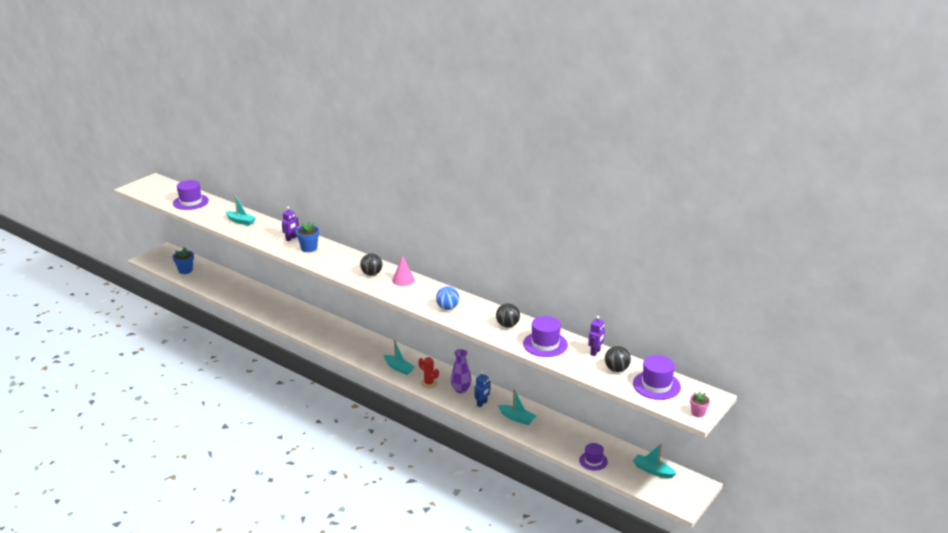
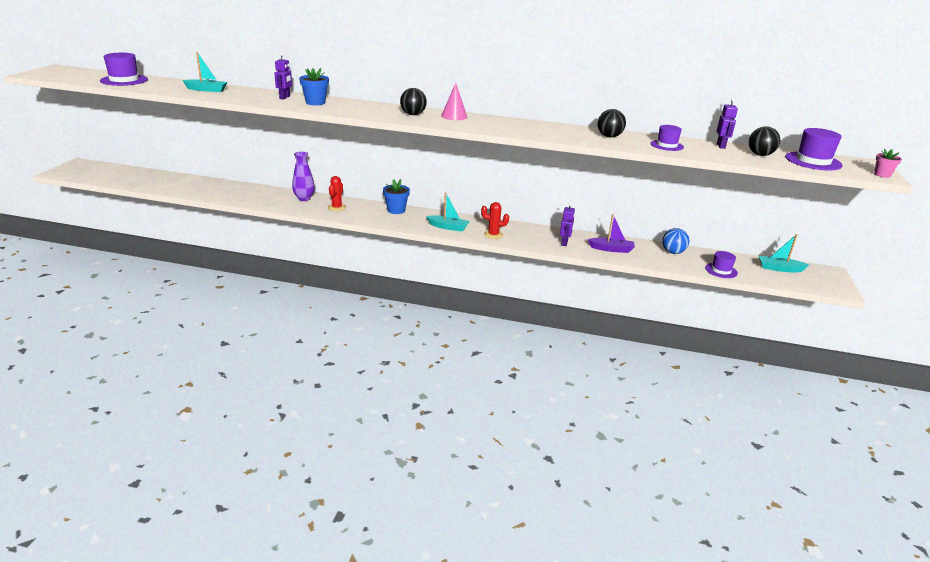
camera: 25 degrees left, 0 degrees up
(185, 270) = (119, 178): blue flower pot -> blue flower pot (396, 210)
(325, 330) = (337, 207): none -> red cactus
(447, 308) = (530, 130): blue ball -> blue ball (673, 252)
(461, 390) = (531, 235): purple vase -> purple vase (304, 198)
(482, 403) = (564, 243): blue robot -> purple robot
(517, 418) = (611, 249): turquoise boat -> purple boat
(545, 344) = (667, 145): purple hat -> purple hat, size x0.64

